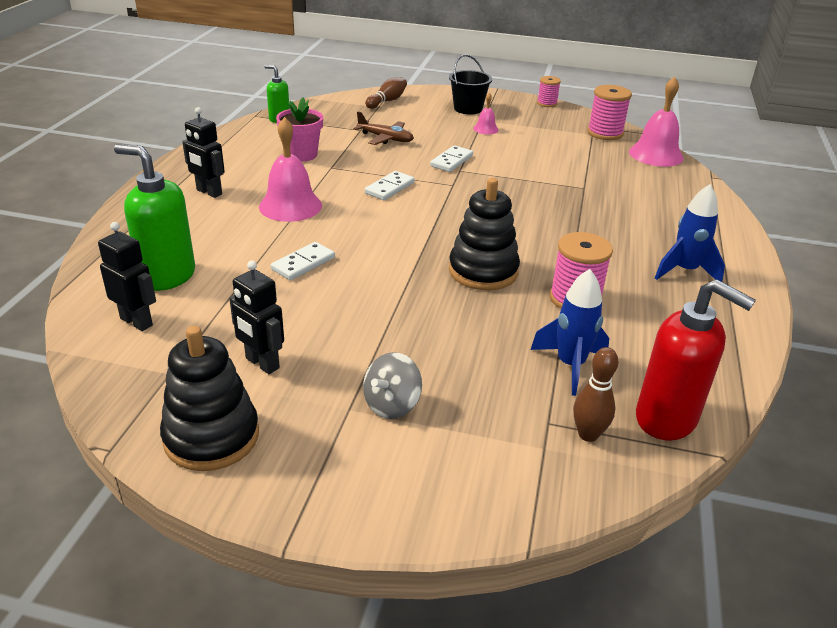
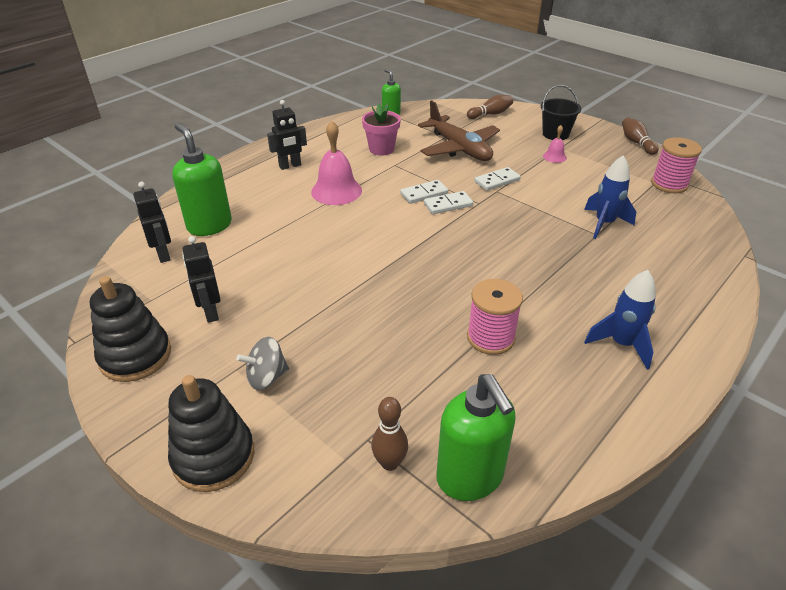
camera: 30 degrees right, 5 degrees up
(209, 192) = (290, 166): black robot -> black robot turned 90 degrees counterclockwise
(303, 264) = (304, 241): white domino -> white domino (448, 205)
(386, 138) = (459, 148): brown plane -> brown plane, size x1.74
(483, 271) = (434, 288): black stacking toy -> black stacking toy (213, 456)
(547, 103) = (636, 143): pink spool -> brown bowling pin
(570, 365) = (430, 396): blue rocket -> blue rocket (604, 224)
(656, 154) = (703, 218): pink bell -> none
(667, 419) = (470, 478): red soap dispenser -> green soap dispenser

